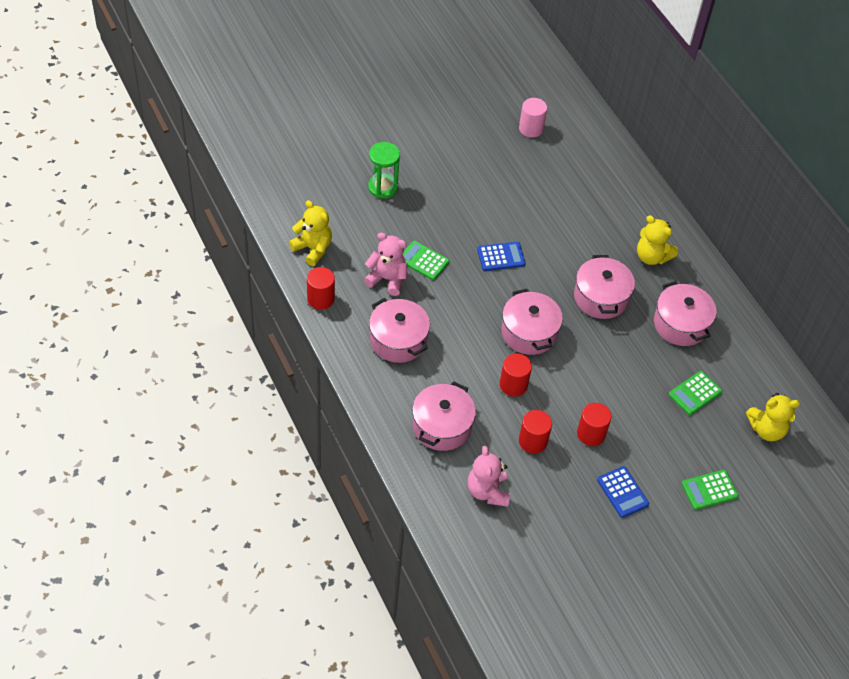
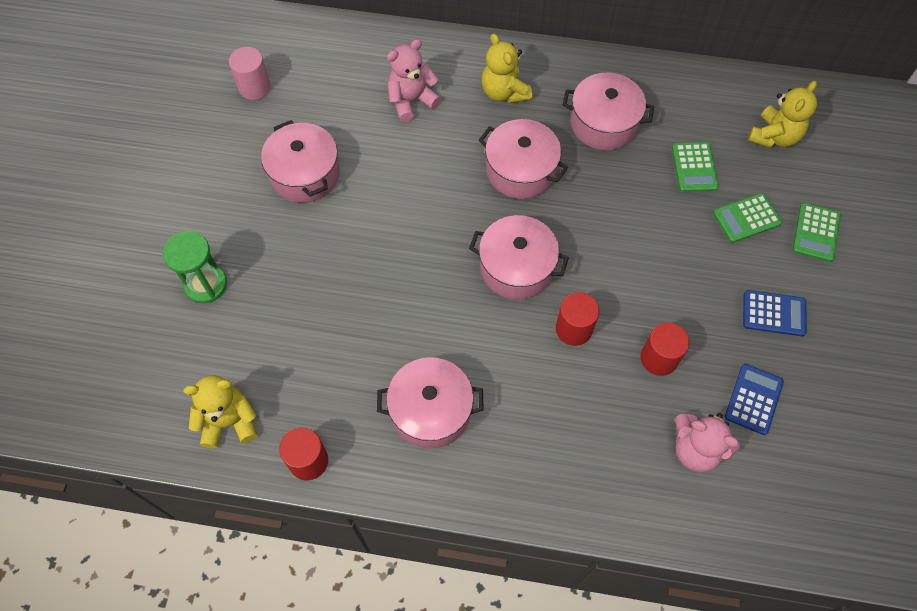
camera: 50 degrees left, 10 degrees up
(387, 279) = (338, 366): pink teddy bear -> pink teddy bear (411, 101)
(423, 261) = (342, 310): green calculator -> green calculator (746, 218)
(442, 426) = (580, 441): pink pot -> pink pot (305, 174)
(501, 257) = (398, 228): blue calculator -> blue calculator (753, 399)
(591, 434) = (684, 295): red cylinder -> none
(651, 256) = (504, 92): yellow teddy bear -> yellow teddy bear turned 75 degrees clockwise

